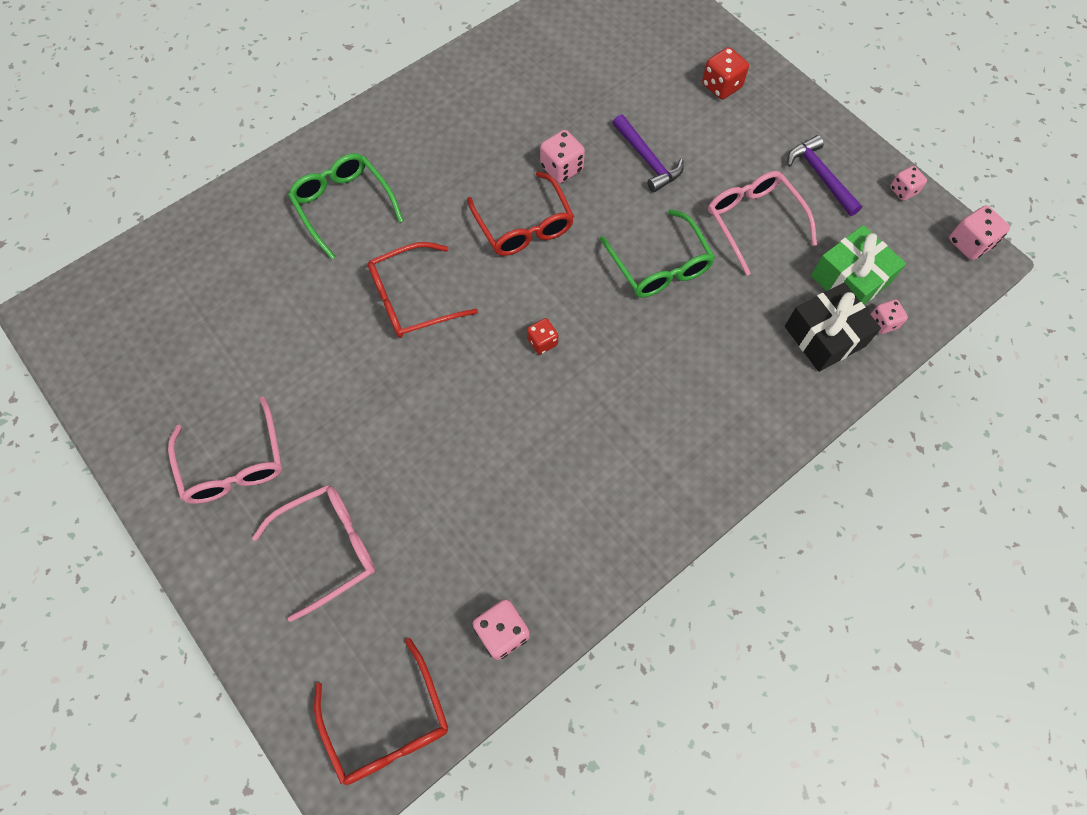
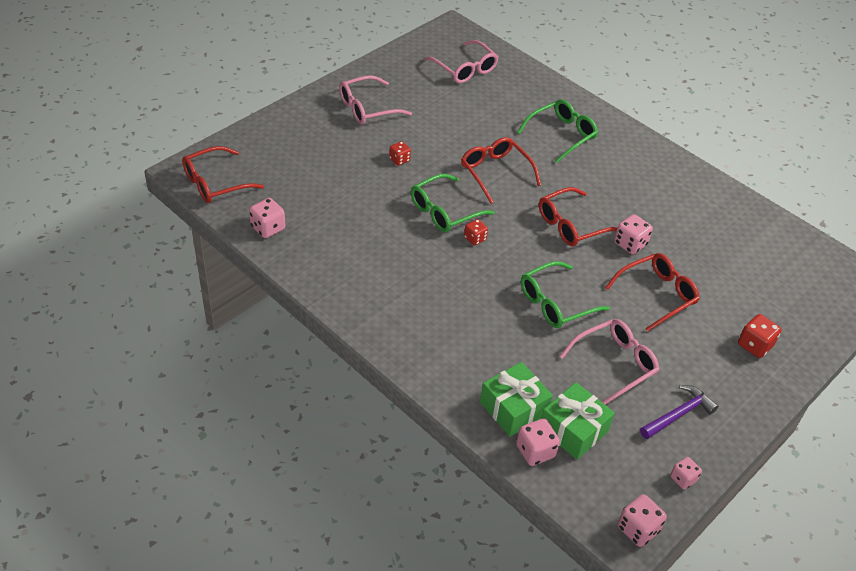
camera: 80 degrees right, 20 degrees down
(328, 548) = (317, 150): pink glasses -> pink glasses (464, 69)
(368, 425) = (399, 160): none -> red dice
(485, 374) = (445, 211): none -> green glasses
(647, 159) = (656, 295): purple hammer -> red glasses
(824, 336) = (513, 408): black gift -> green gift
(883, 323) = (535, 451): pink dice -> pink dice, size x1.51

